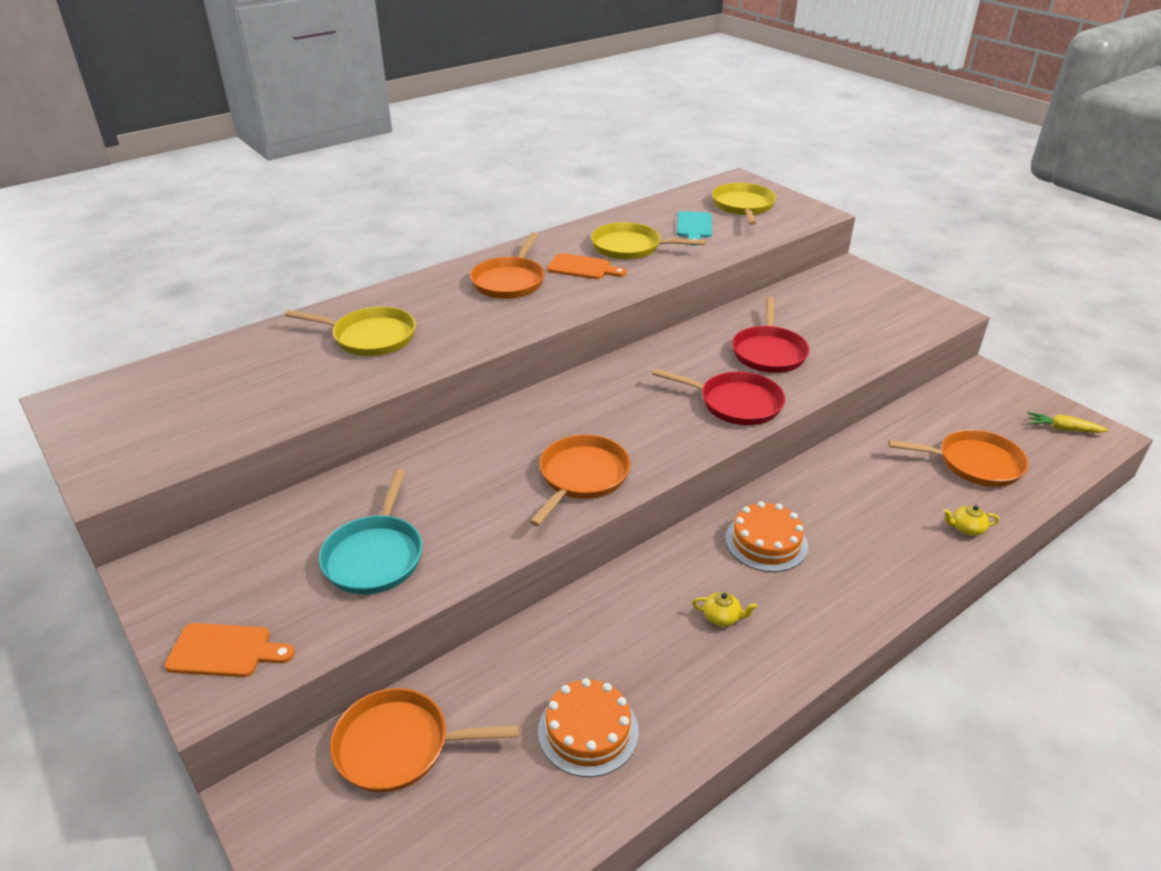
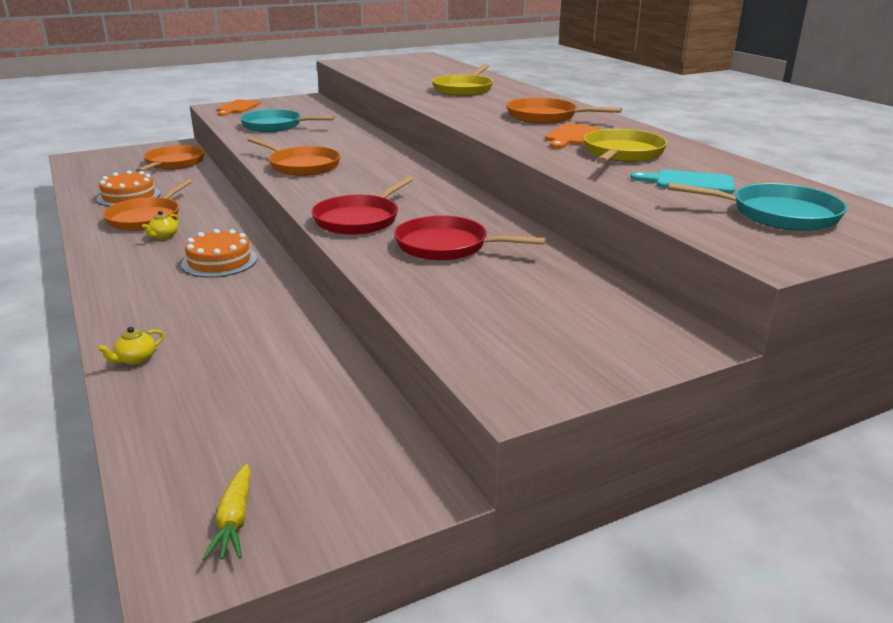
camera: 100 degrees right, 10 degrees down
(743, 206) = (778, 214): yellow pan -> turquoise pan
(966, 529) = (136, 359): yellow teapot -> yellow teapot turned 150 degrees counterclockwise
(974, 463) = (226, 400): orange pan -> orange pan (147, 218)
(1063, 429) = (234, 521): yellow carrot -> yellow carrot turned 150 degrees clockwise

